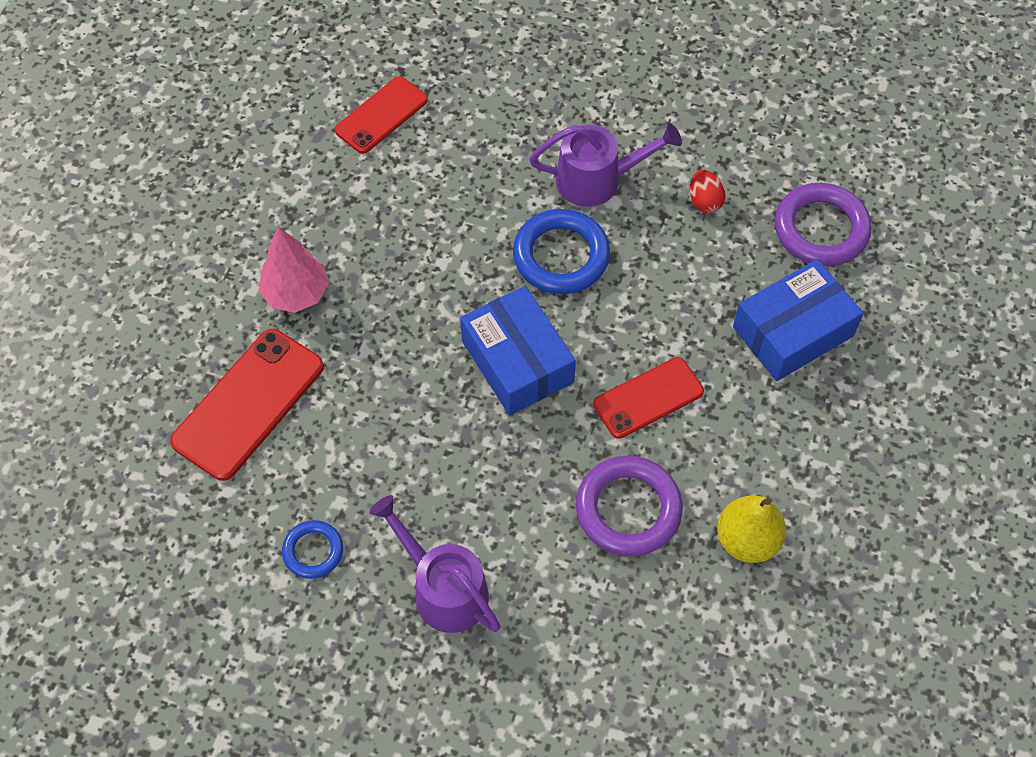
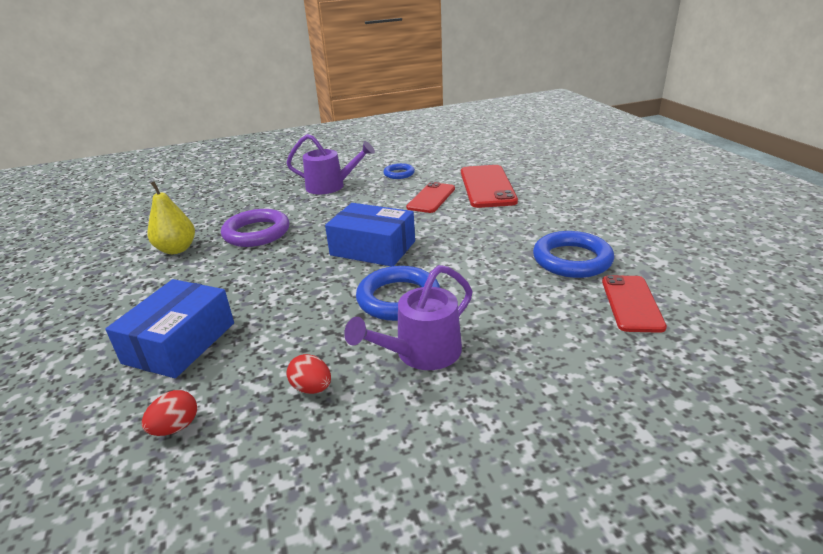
camera: 145 degrees right, 30 degrees down
(296, 293) = (528, 217): pink tree -> none
(351, 195) = (572, 260): none -> blue ring
(648, 398) = (275, 269): red phone -> red phone (431, 198)
(821, 229) = (176, 427): purple ring -> red egg

